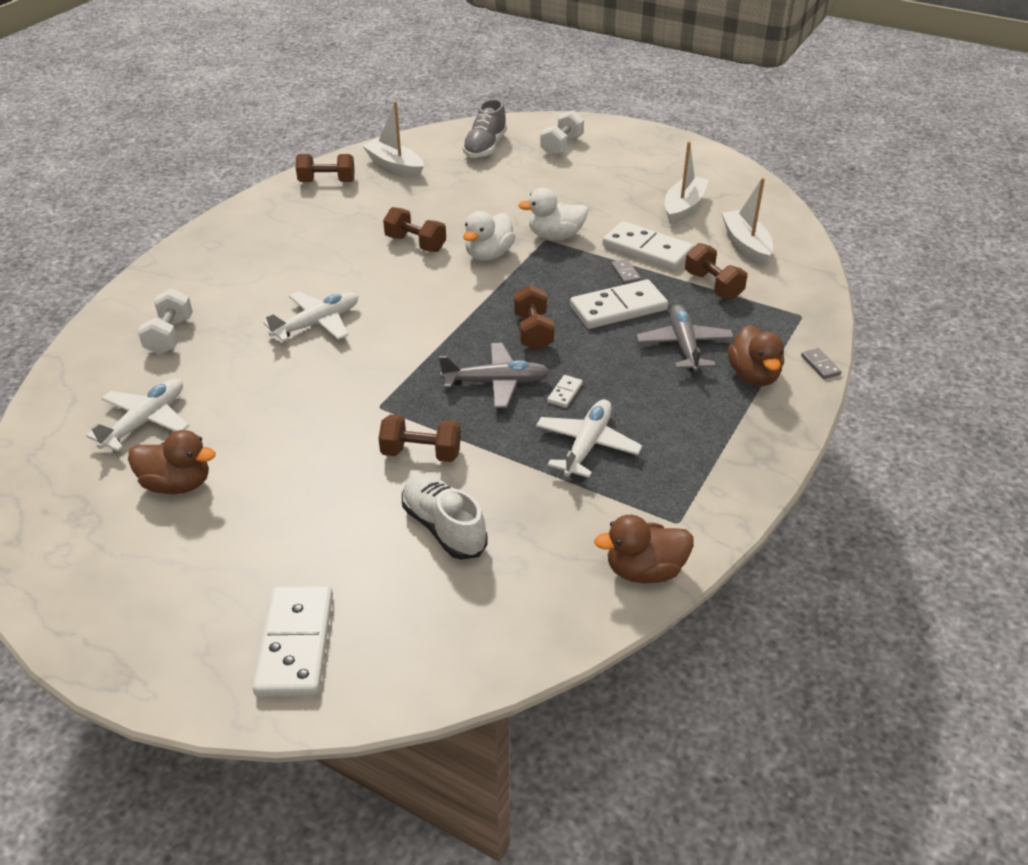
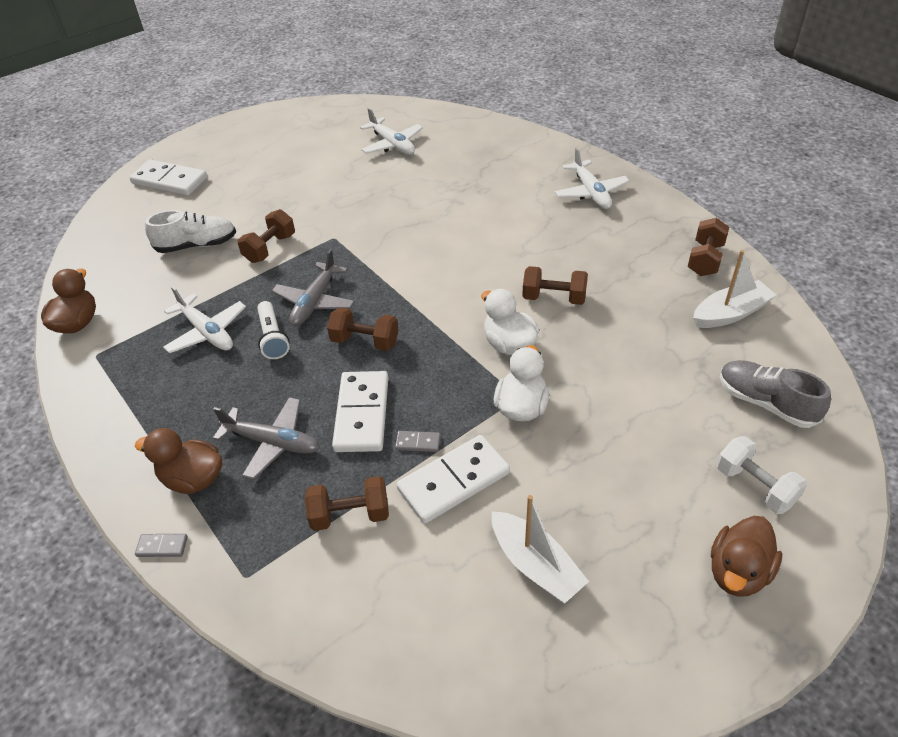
camera: 115 degrees right, 5 degrees up
(170, 336) = (482, 157): white dumbbell -> none
(177, 484) = (324, 152): brown duck -> brown duck (738, 572)
(317, 323) = (456, 223): white plane -> white plane (590, 192)
(415, 243) = (554, 298): brown dumbbell -> brown dumbbell turned 45 degrees clockwise
(565, 393) = (273, 338): white domino -> white flashlight
(746, 244) = (413, 596): white boat -> none

